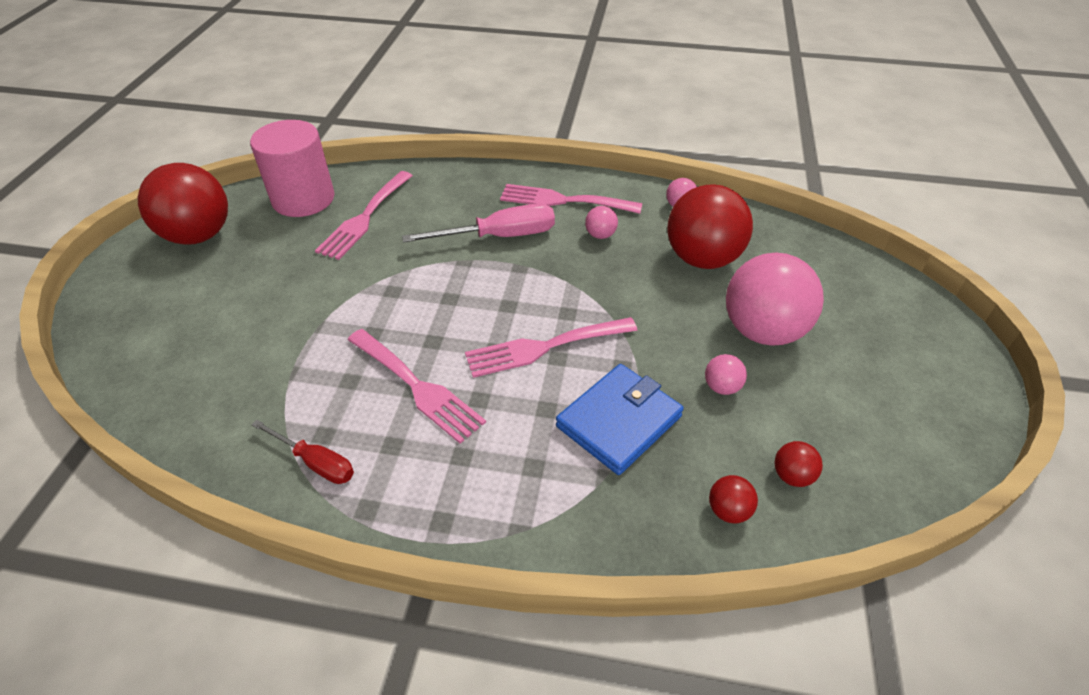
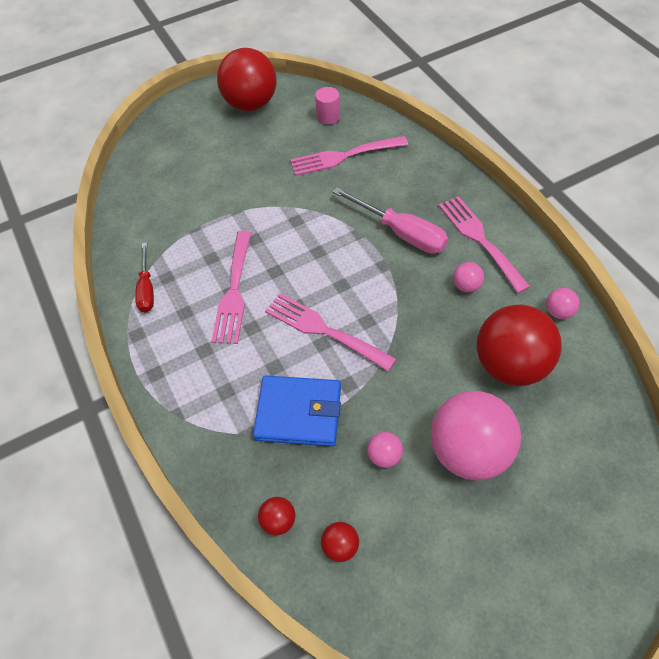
camera: 55 degrees right, 10 degrees up
(303, 199) = (328, 117): pink cylinder -> pink cylinder, size x0.48

